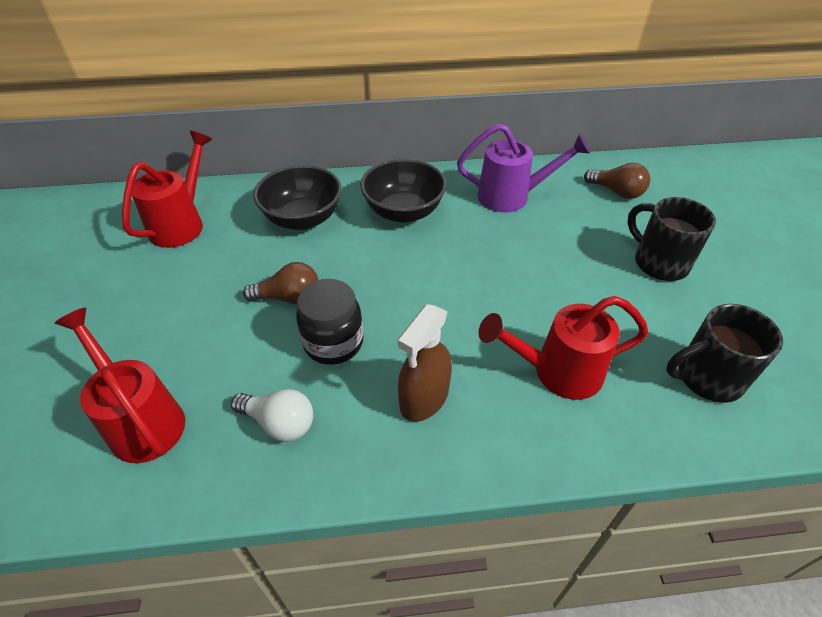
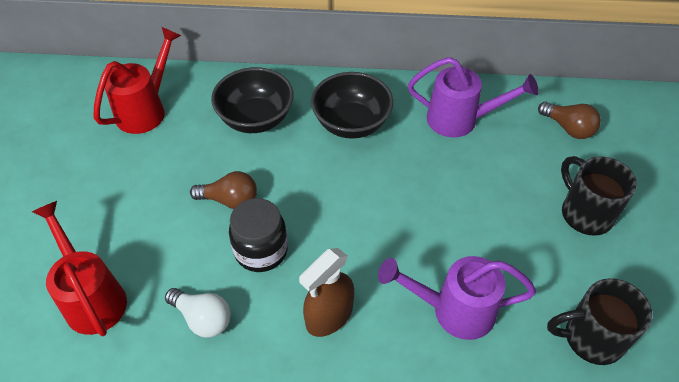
camera: 10 degrees right, 5 degrees up
(557, 372) = (454, 310): red watering can -> purple watering can

